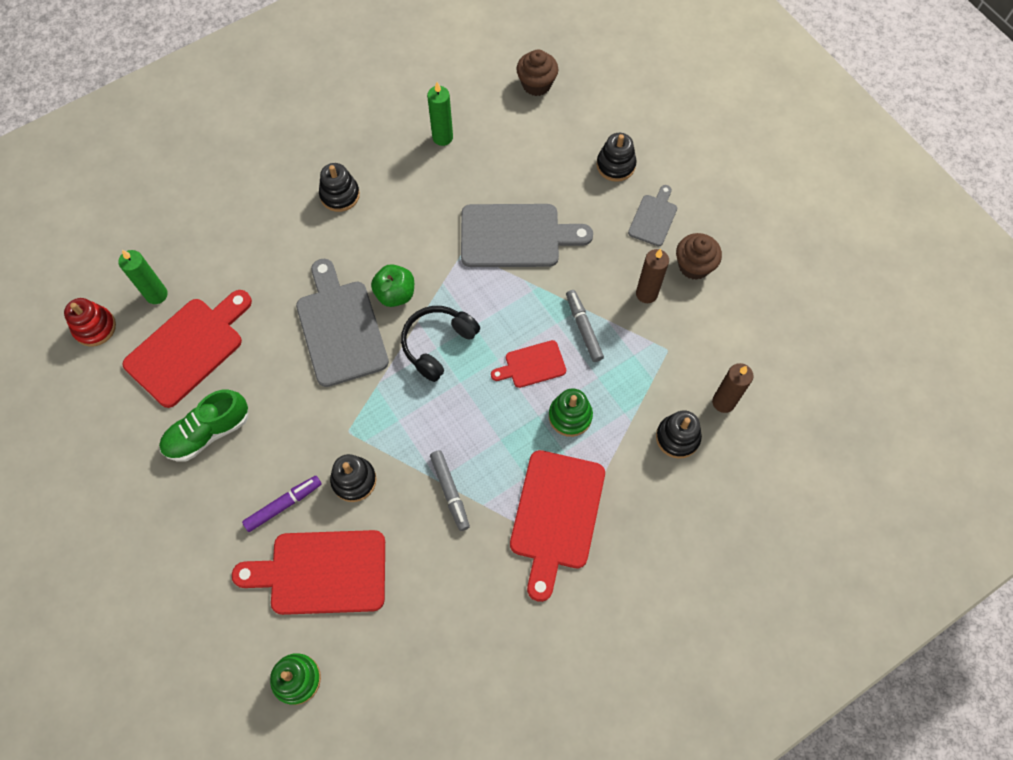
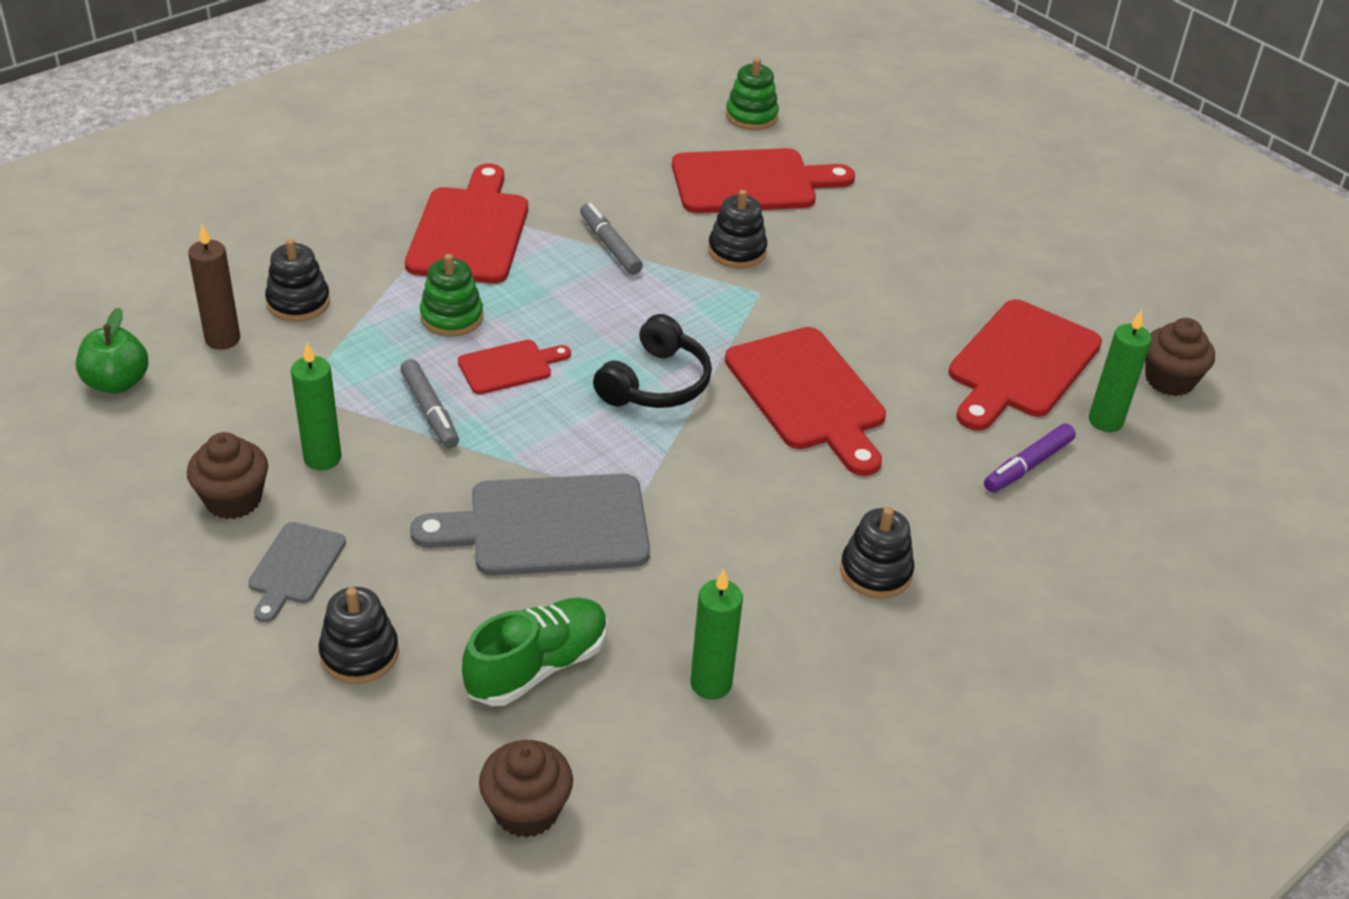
camera: 170 degrees right, 25 degrees down
(95, 327) = (1169, 380): red stacking toy -> brown cupcake
(208, 432) = (945, 285): green shoe -> green shoe (537, 667)
(283, 505) = (818, 229): purple marker -> purple marker (1028, 465)
(340, 328) = (808, 395): grey cutting board -> red cutting board
(395, 294) = (736, 439): green apple -> green apple (117, 383)
(646, 294) = (322, 458): brown candle -> green candle

